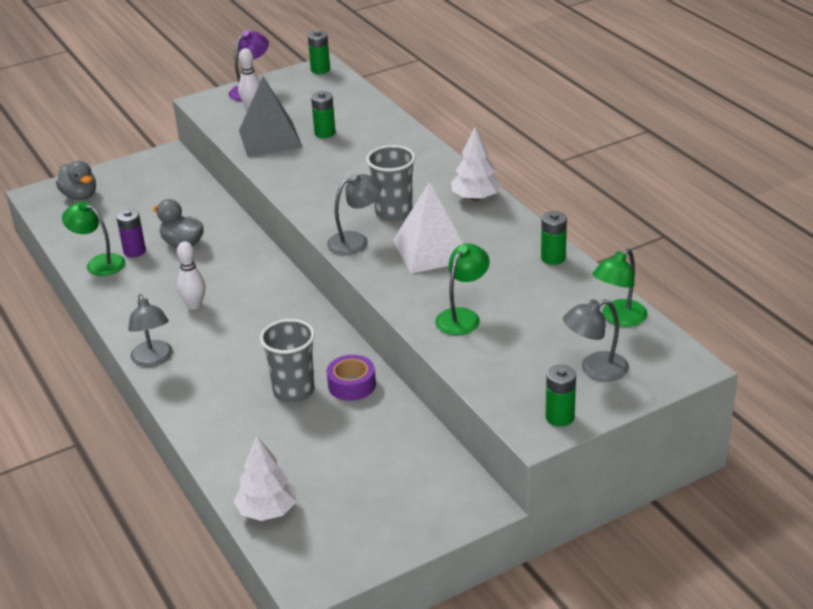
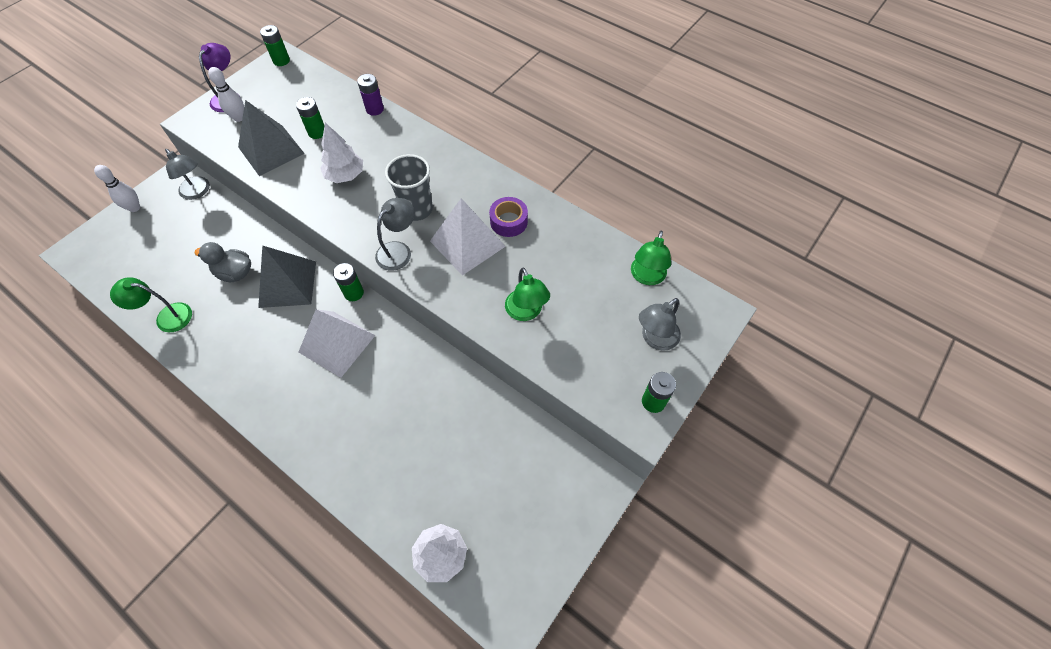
camera: 25 degrees left, 25 degrees up
(80, 196) = (115, 242): grey duck -> none
(134, 251) = (194, 294): purple battery -> purple battery (374, 109)
(153, 360) = (266, 415): grey lamp -> grey lamp (198, 192)
(194, 305) = (276, 340): white bowling pin -> white bowling pin (134, 208)
(230, 264) = (287, 284): none -> grey pyramid
(254, 321) = (337, 343): none -> white pyramid
(294, 391) = (404, 411): grey cup -> none
(352, 385) = (449, 388): purple tape -> purple tape (509, 221)
(462, 316) = (526, 312): green lamp -> green lamp turned 150 degrees clockwise
(476, 198) = (476, 175): white tree -> white tree (345, 175)
(553, 258) = (567, 225): green battery -> green battery (353, 293)

